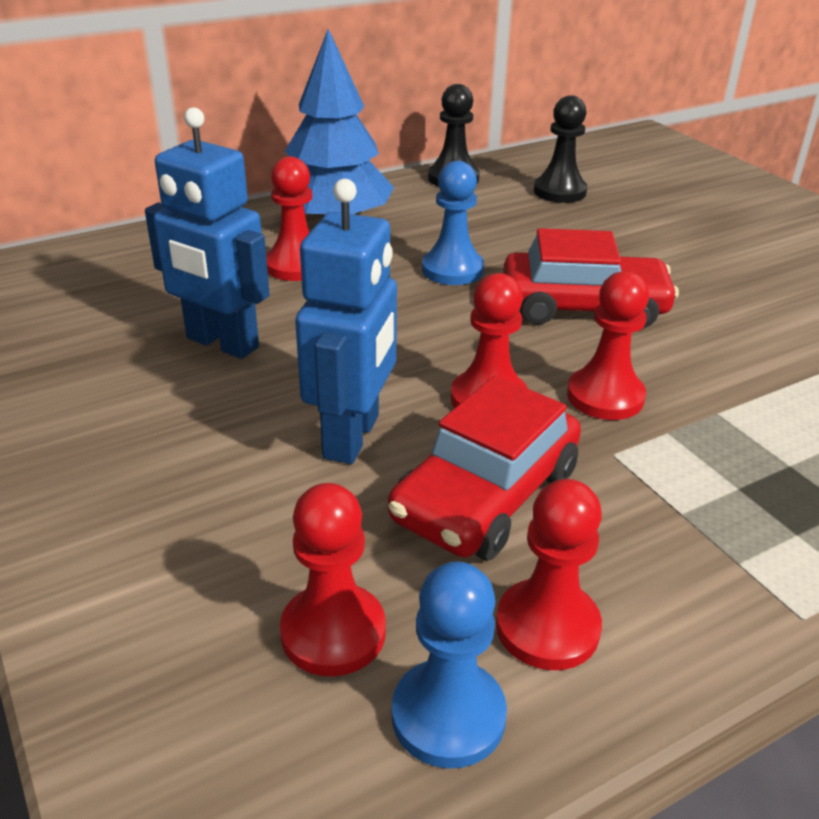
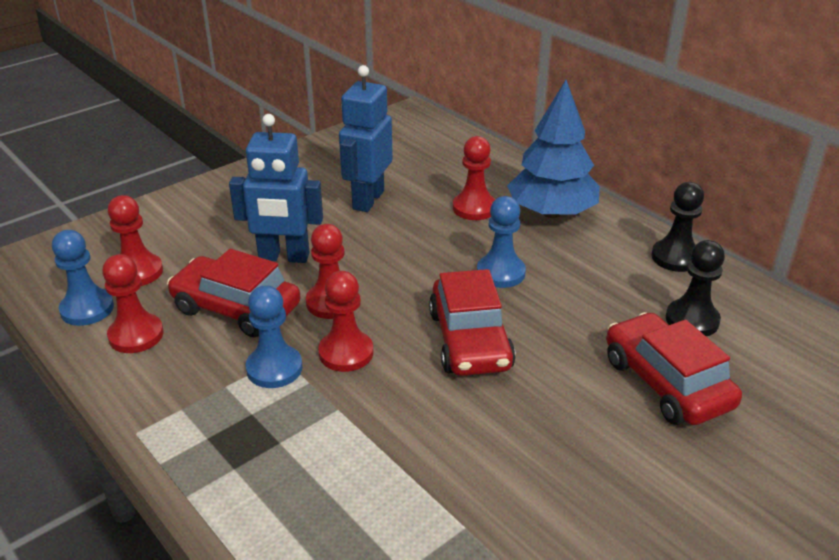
camera: 80 degrees right, 0 degrees up
(639, 461) = (274, 368): none -> blue pawn
(654, 220) = (666, 383): none -> red car

